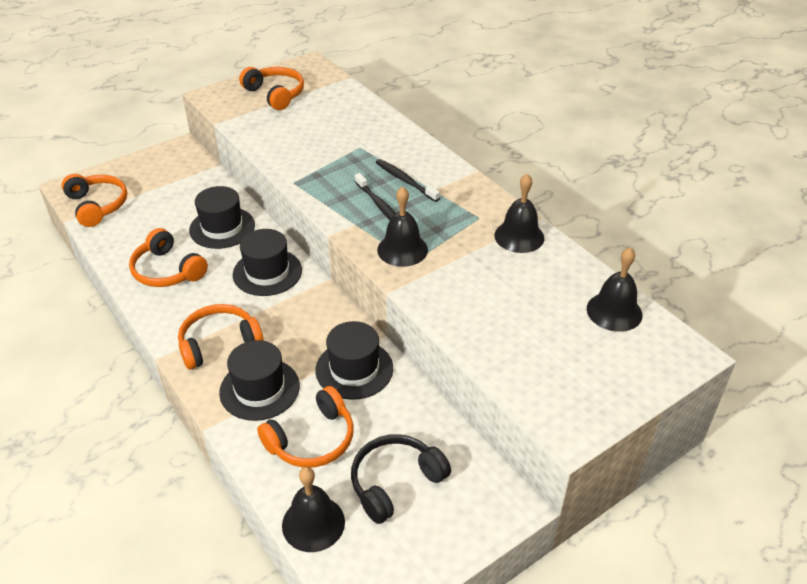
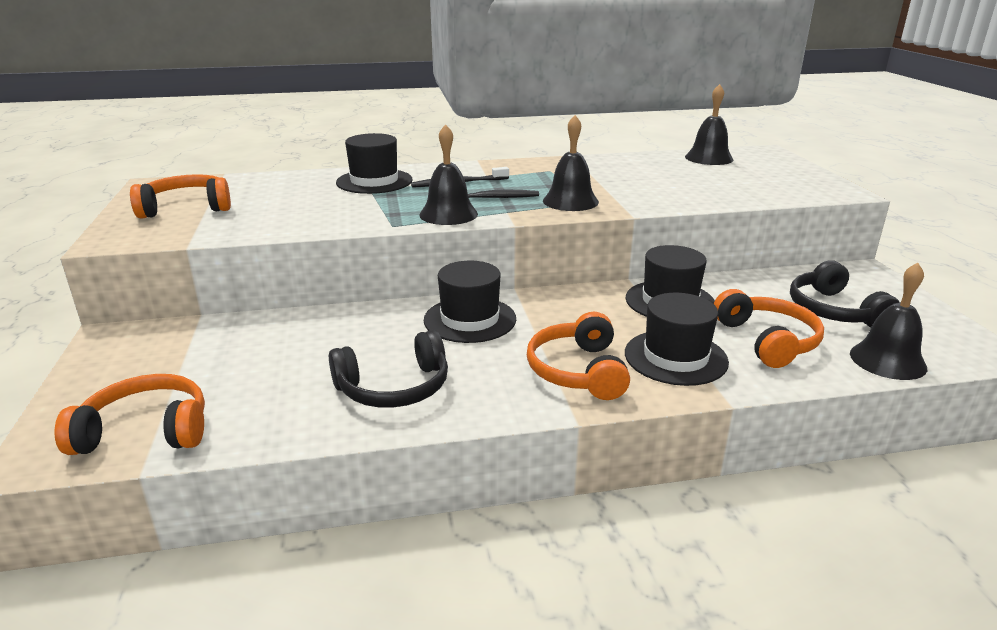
camera: 65 degrees left, 15 degrees down
(167, 270) = (394, 388): orange headphones -> black headphones
(222, 228) = (346, 334): black hat -> black hat (374, 181)
(519, 236) = (590, 164): black bell -> black bell (448, 214)

